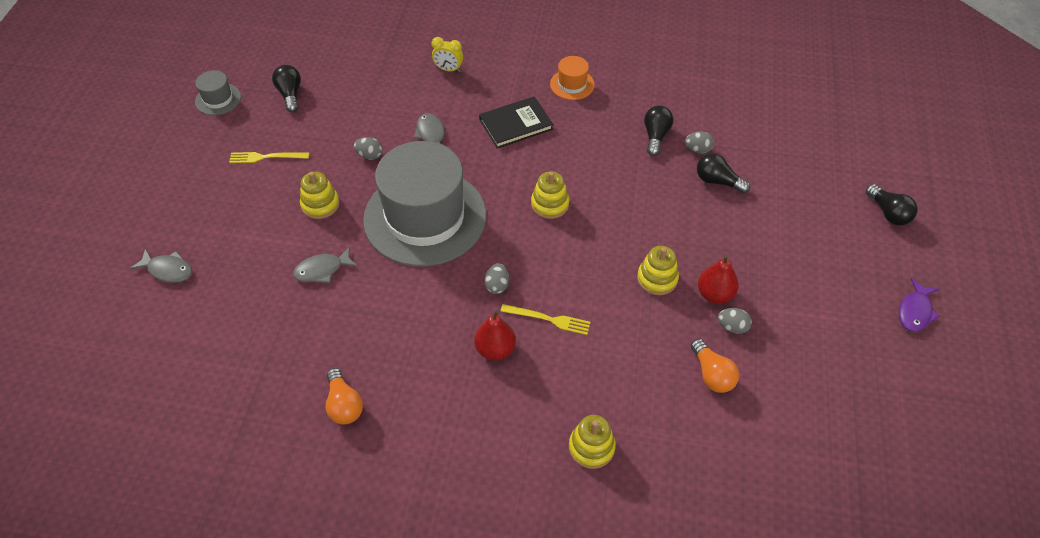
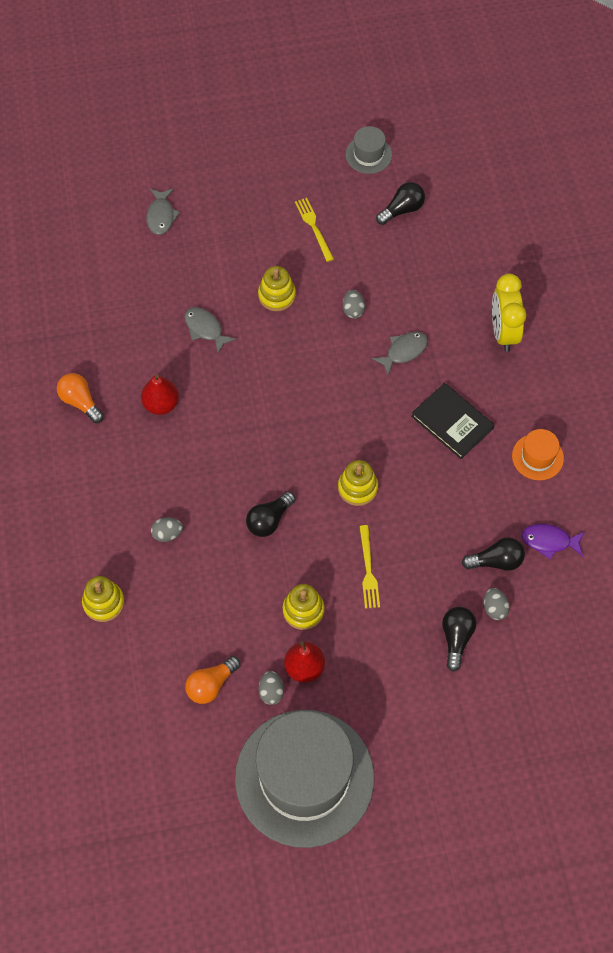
camera: 70 degrees right, 10 degrees up
(344, 404) = (80, 402): orange light bulb -> orange light bulb turned 90 degrees clockwise
(425, 217) = (297, 386): grey hat -> grey hat (304, 777)
(448, 69) = (503, 332): yellow clock -> yellow clock, size x1.68
(495, 349) = (173, 496): red pear -> red pear (161, 404)
(497, 285) = (242, 474): grey egg -> grey egg (167, 534)
(548, 319) = (221, 529): yellow fork -> yellow fork (368, 570)
(888, 213) = (484, 824): black light bulb -> black light bulb (269, 520)
(915, 311) = (356, 866): purple fish -> purple fish (549, 541)

